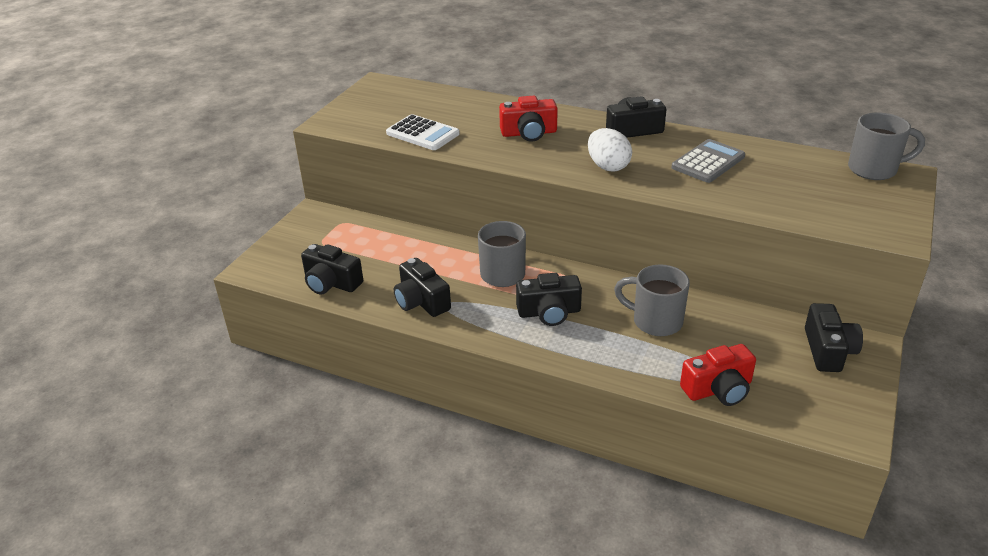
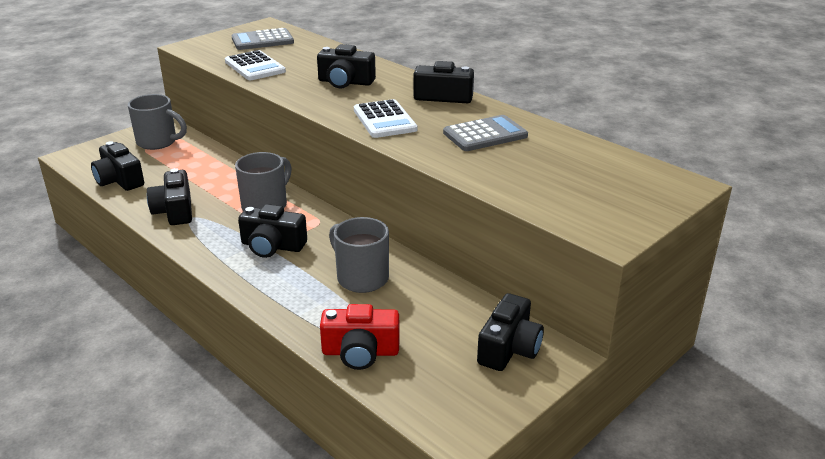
camera: 20 degrees right, 5 degrees down
(396, 101) = (262, 40): none -> grey calculator
(529, 133) = (345, 82): red camera -> black camera
(608, 166) = (384, 120): white egg -> white calculator
(874, 169) = (654, 174): grey mug -> grey mug (158, 142)

